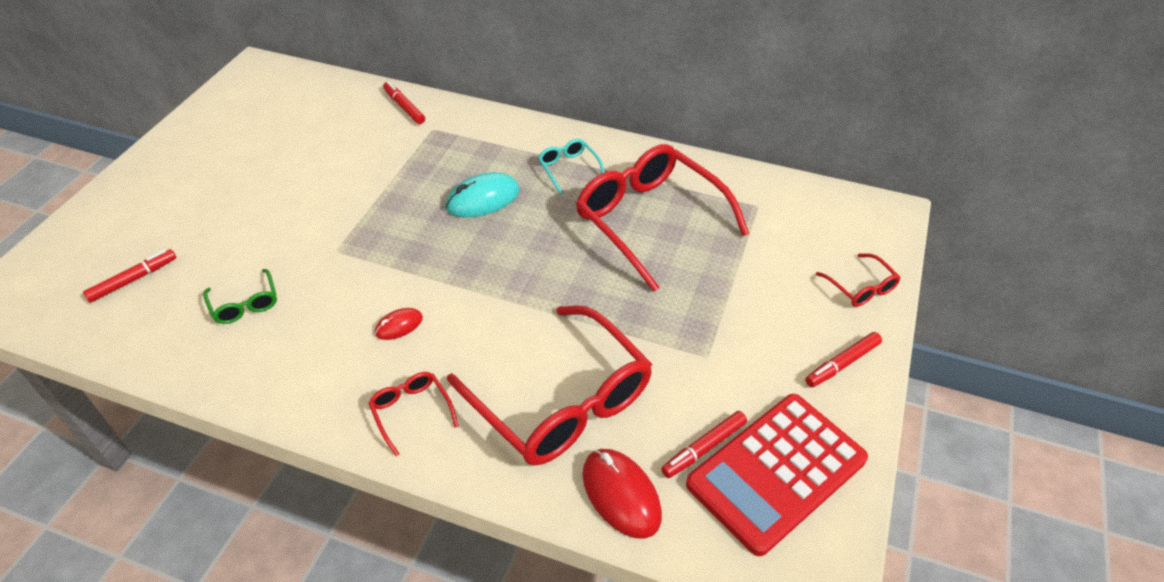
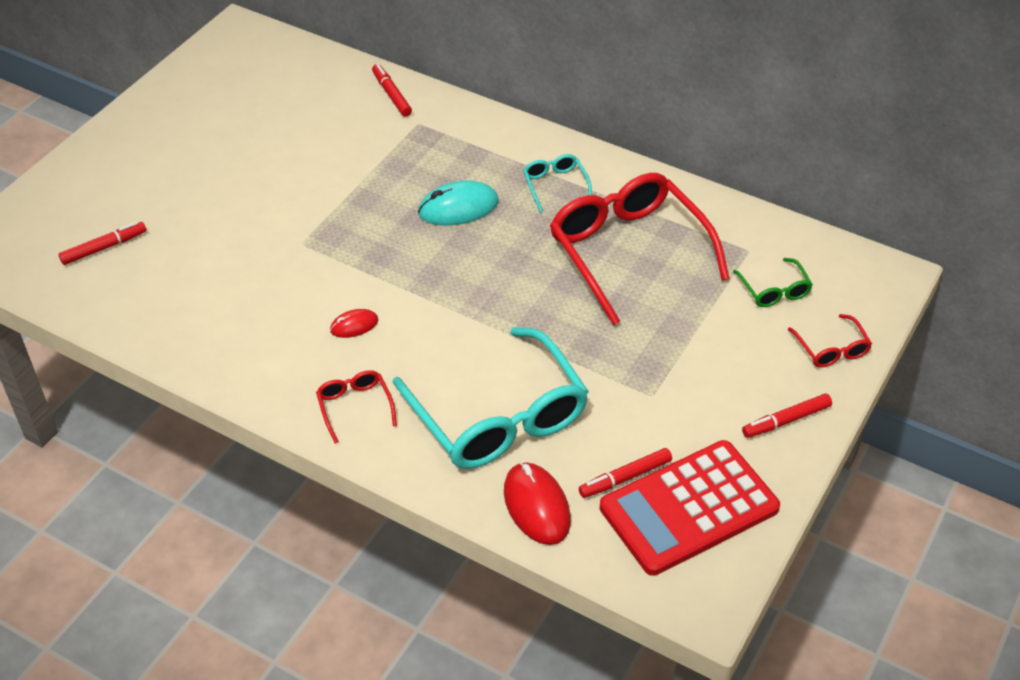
camera: 10 degrees right, 0 degrees up
(245, 304) = (208, 285): green glasses -> green glasses (774, 290)
(561, 401) = (498, 417): red glasses -> turquoise glasses

